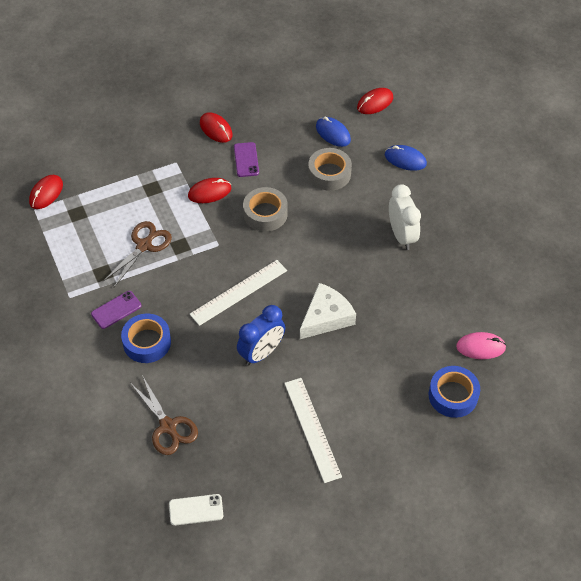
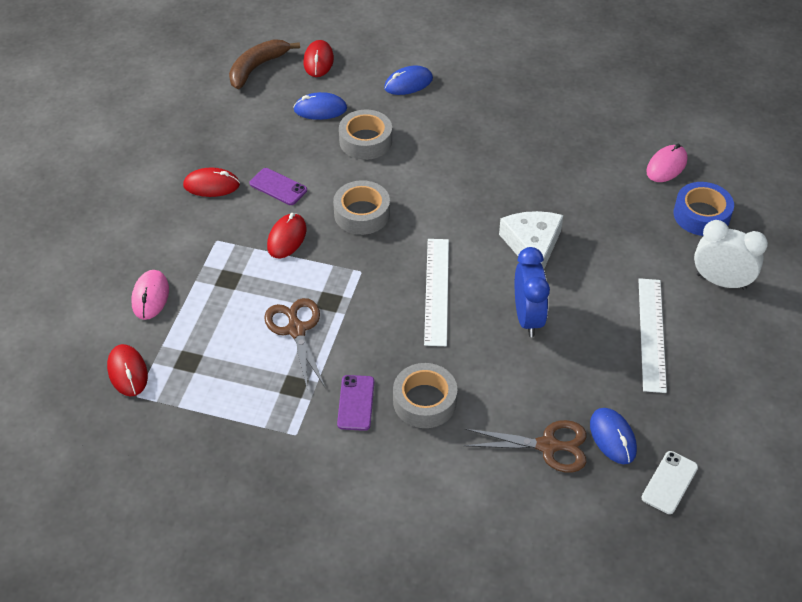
camera: 50 degrees left, 5 degrees down
(106, 164) = (150, 296): none -> pink mouse
(147, 342) = (424, 401): blue tape -> grey tape
(205, 457) = (612, 437): none -> blue mouse
(312, 429) = (651, 334): white ruler -> white ruler turned 75 degrees clockwise
(336, 79) = (257, 67): none -> brown banana
(402, 235) = (492, 139): white clock -> white clock (721, 281)

